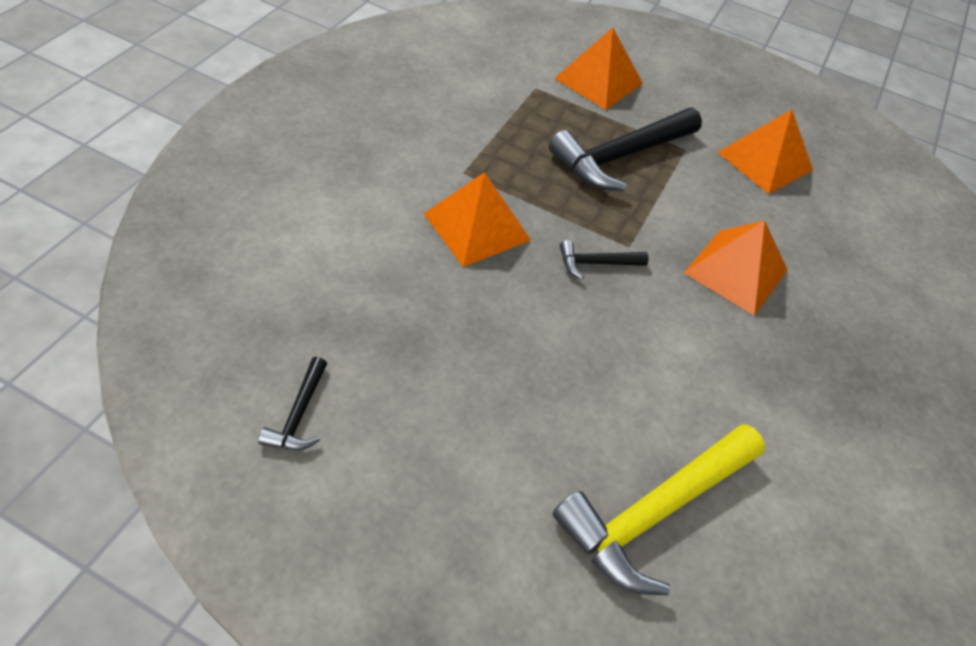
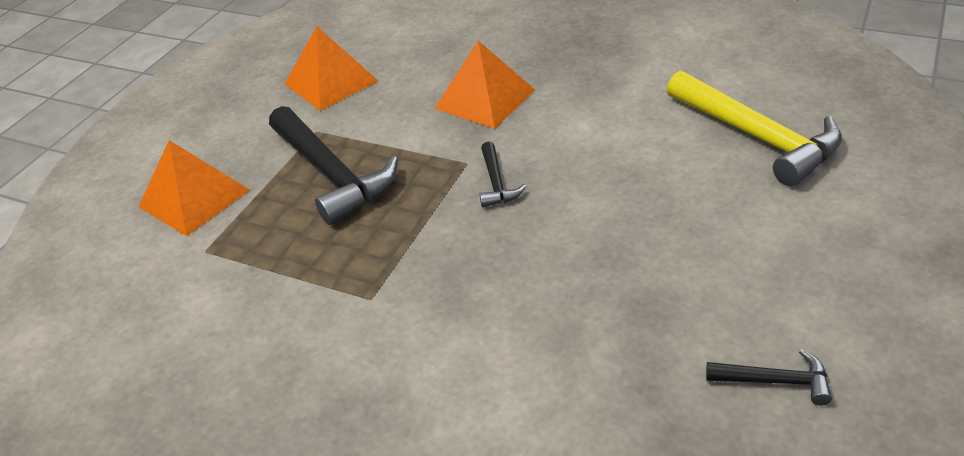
camera: 80 degrees left, 10 degrees down
(476, 226) = (462, 275): orange pyramid -> none

